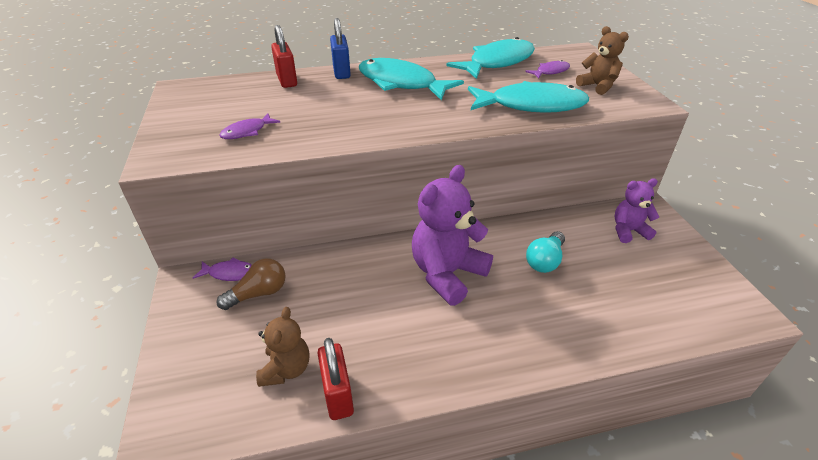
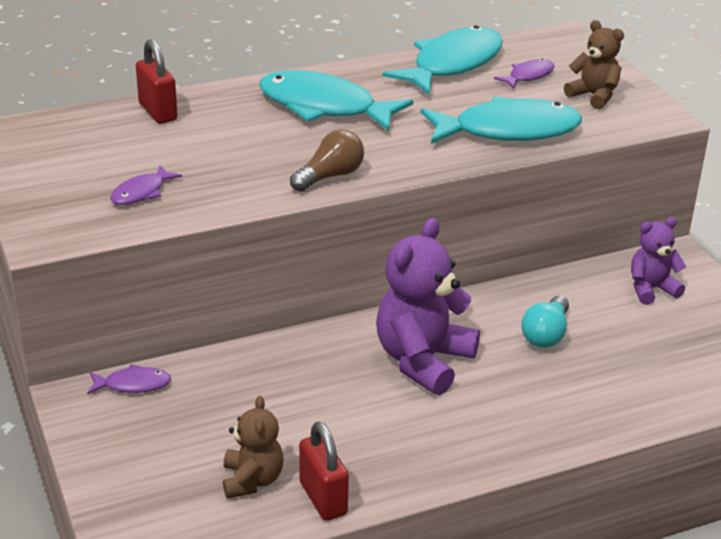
camera: 10 degrees left, 5 degrees down
(259, 293) = (183, 404): brown light bulb -> brown light bulb (330, 176)
(341, 72) = (232, 93): blue padlock -> none

